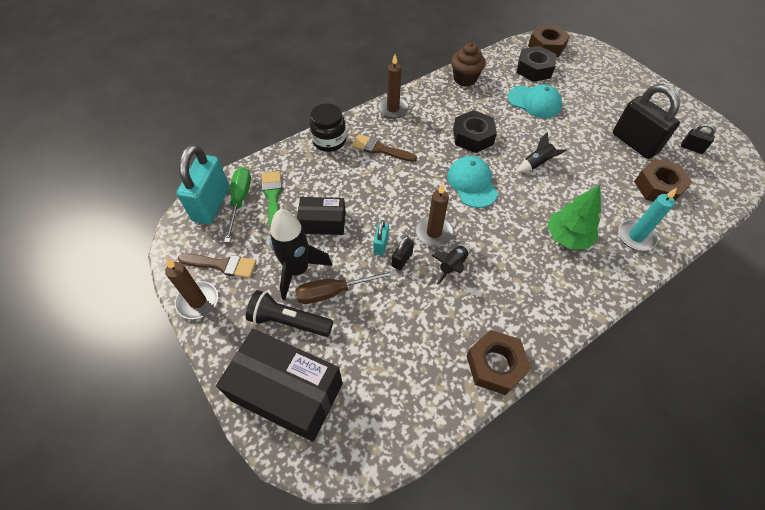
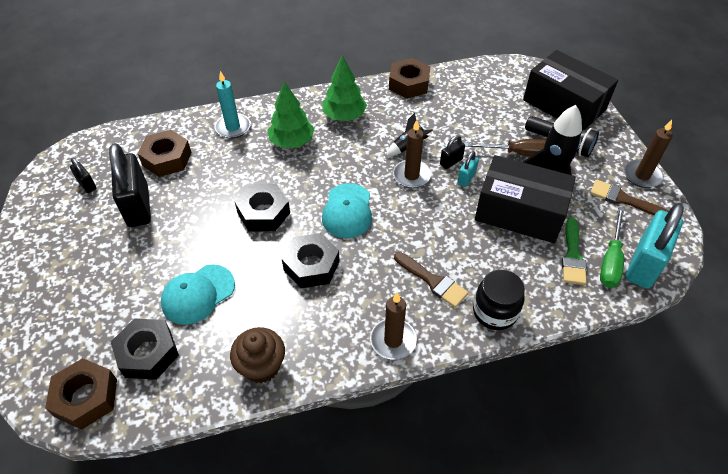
camera: 160 degrees left, 5 degrees down
(323, 223) = (519, 212): black box -> black box, size x1.76
(534, 102) = (198, 294): turquoise cap -> turquoise cap turned 90 degrees counterclockwise
(537, 164) = (263, 213): black rocket -> black nut
(540, 287) = (344, 116): none -> green tree

